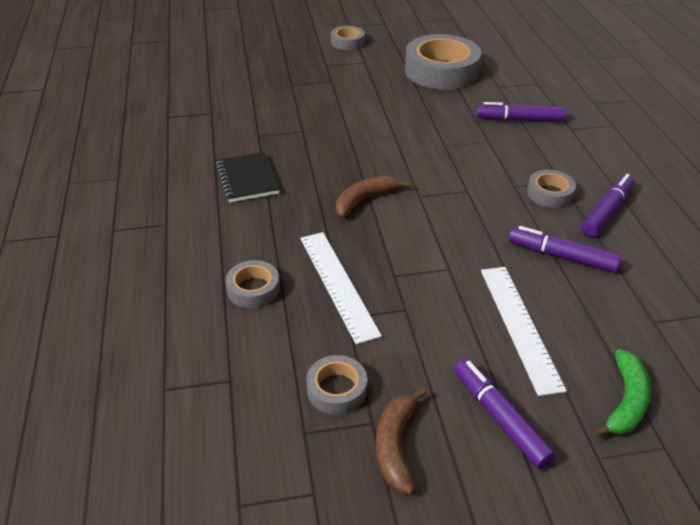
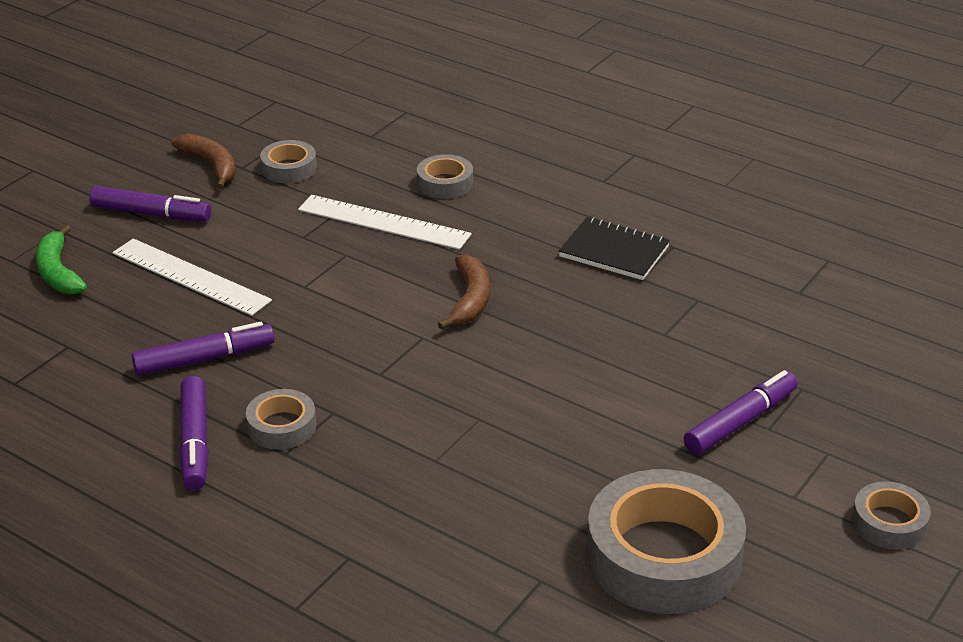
camera: 135 degrees right, 5 degrees down
(519, 119) = (437, 527): purple marker -> purple marker (740, 422)

